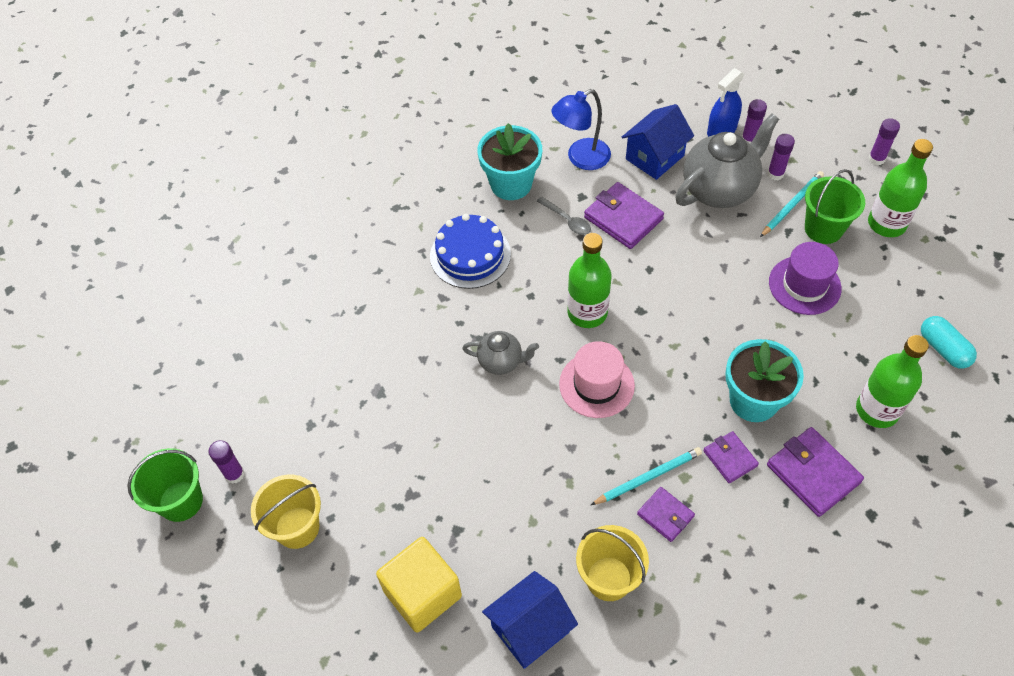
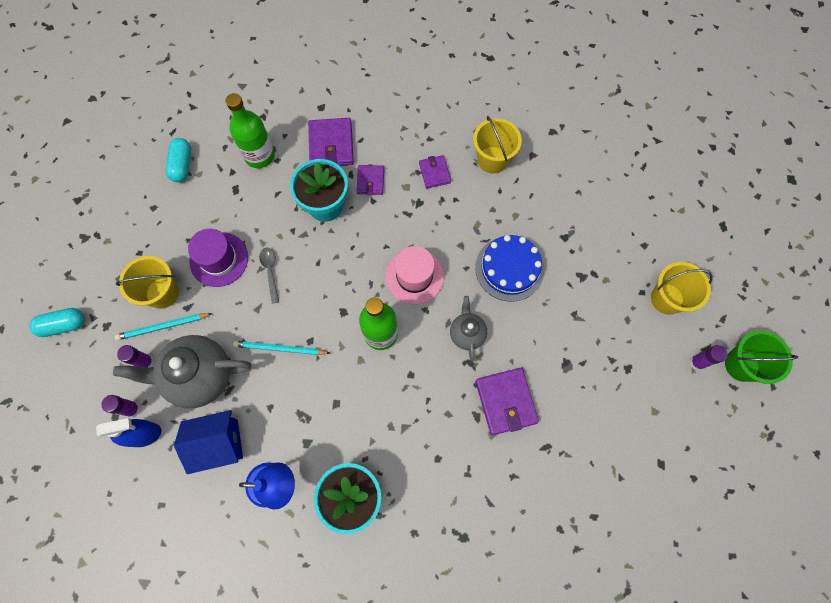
camera: 150 degrees left, 15 degrees up
(422, 594) = (606, 213): yellow cube -> none
(470, 255) = (432, 443): blue cake -> blue cake (509, 268)
(501, 362) = (467, 334): grey teapot -> grey teapot turned 45 degrees clockwise
(530, 629) = (554, 160): blue house -> none
(567, 220) = (335, 426): grey spoon -> grey spoon (270, 271)
(623, 218) = (292, 399): purple wallet -> purple wallet (506, 402)
(648, 477) = (428, 199): turquoise pencil -> turquoise pencil (280, 349)
(823, 229) = (162, 293): green bucket -> yellow bucket
(876, 159) = (63, 325): purple glue stick -> turquoise capsule
(886, 224) = (118, 268): green bottle -> none

